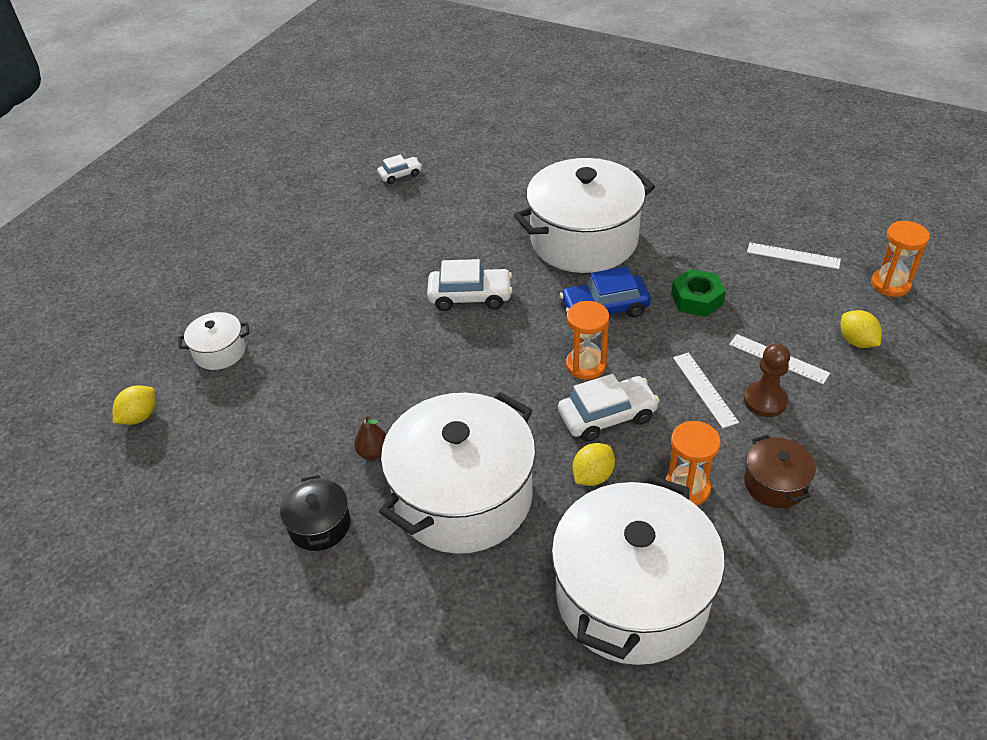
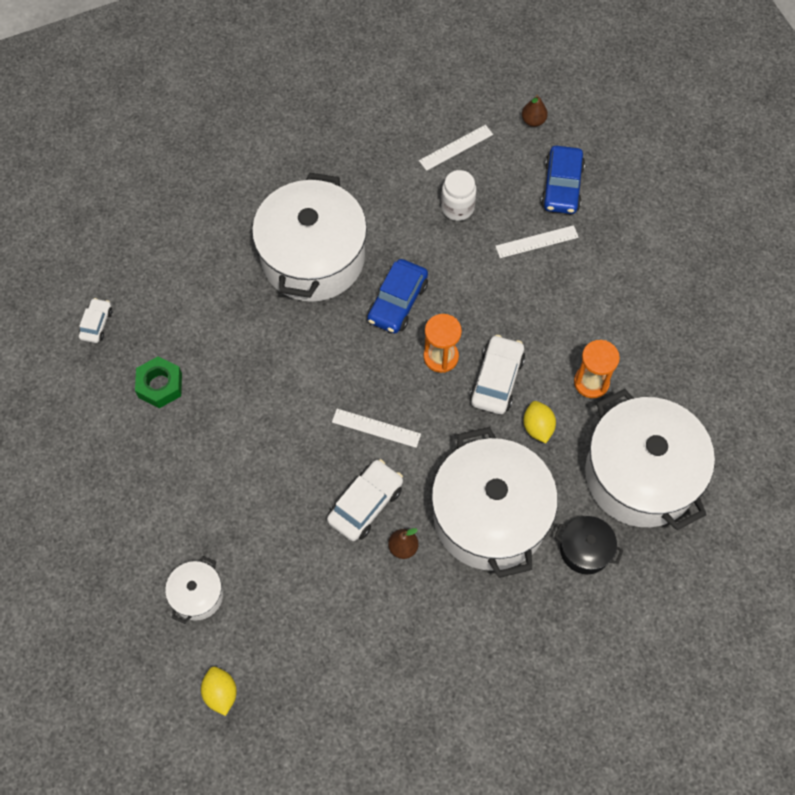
camera: 55 degrees left, 20 degrees up
(319, 525) = (439, 622): black pot -> black pot (585, 550)
(470, 296) = (302, 378): white car -> white car (365, 504)
(697, 299) = (442, 240): green nut -> green nut (160, 385)
(704, 389) = (524, 305): white ruler -> white ruler (376, 428)
(739, 290) = (457, 207): none -> white jar
(765, 401) = (563, 280): brown pawn -> none
(775, 484) = (627, 332): brown pot -> none
(856, 341) = (562, 186): yellow lemon -> blue car
(890, 284) = (533, 121): orange hourglass -> brown pear

